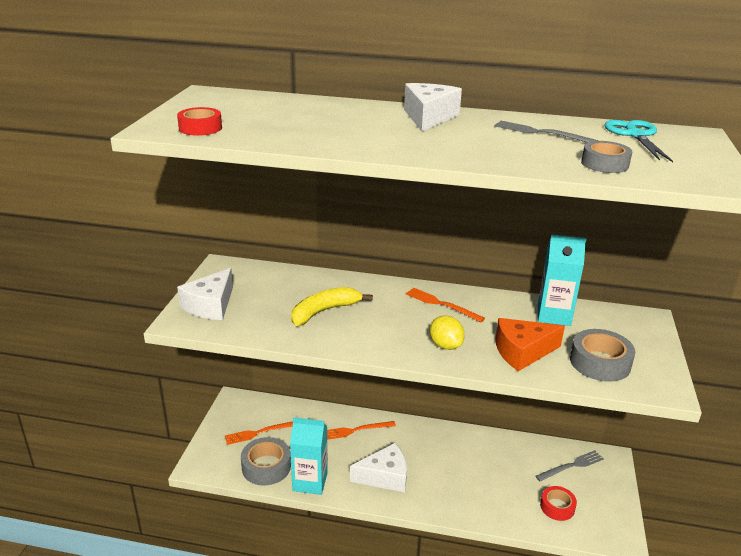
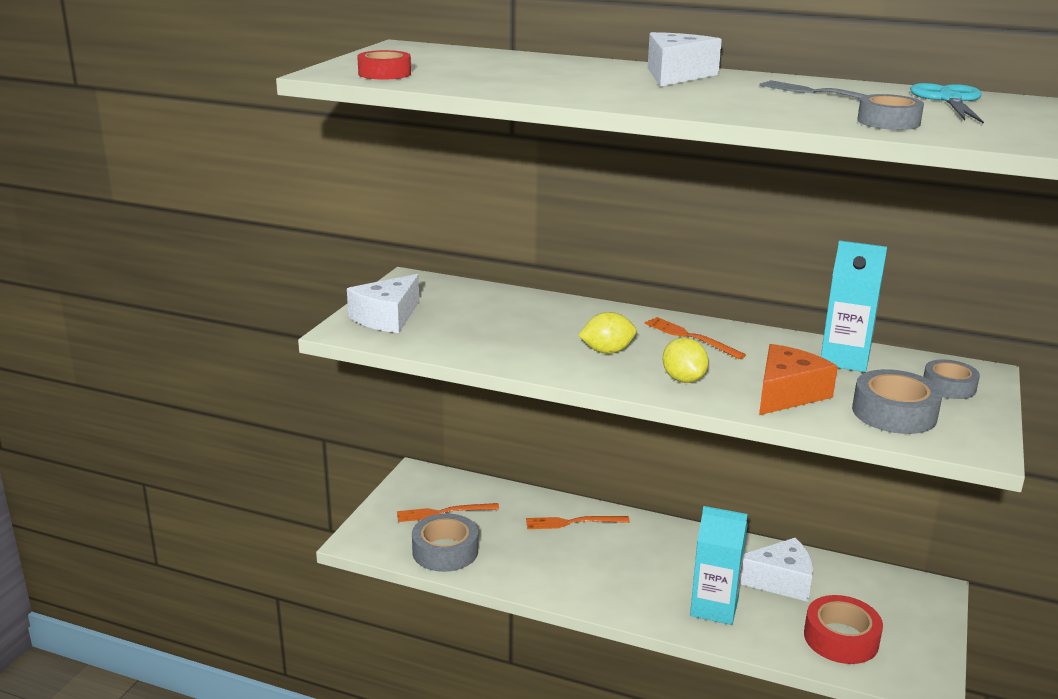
camera: 10 degrees right, 5 degrees down
(310, 482) = (500, 574): turquoise carton -> turquoise carton (714, 607)
(324, 311) = (531, 334): yellow banana -> none
(384, 323) = (607, 351): none -> yellow lemon
(385, 476) = (603, 578): white cheese -> white cheese (779, 581)
(522, 352) = (787, 394): orange cheese -> orange cheese turned 135 degrees clockwise
(557, 507) = (841, 638): red tape -> red tape, size x1.52
(571, 466) = (873, 593): grey fork -> none
(630, 334) = (949, 386): none -> grey tape

